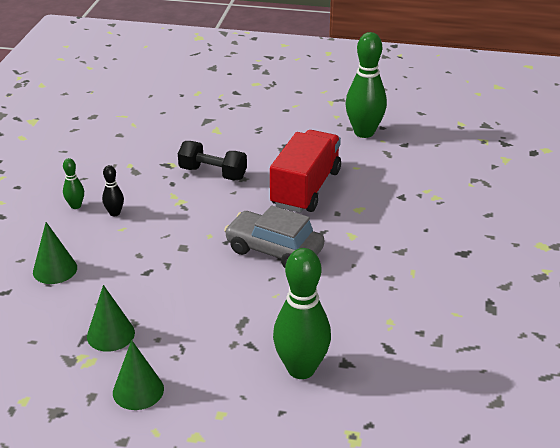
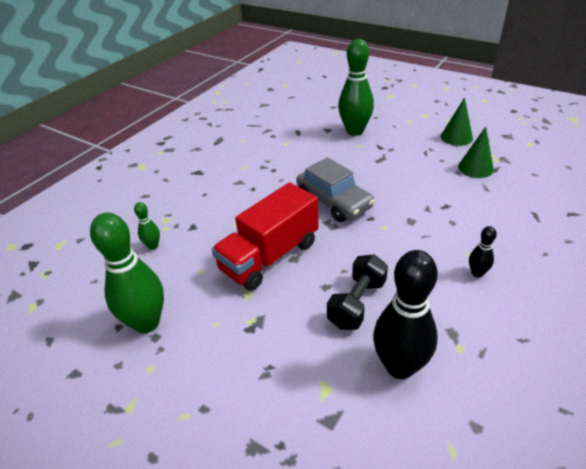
camera: 155 degrees left, 5 degrees up
(55, 269) = (530, 224): green cone -> none
(75, 206) = (524, 294): green bowling pin -> green bowling pin (153, 246)
(170, 148) = (399, 366): none -> black bowling pin
(213, 173) = (357, 303): black dumbbell -> black dumbbell turned 75 degrees clockwise

